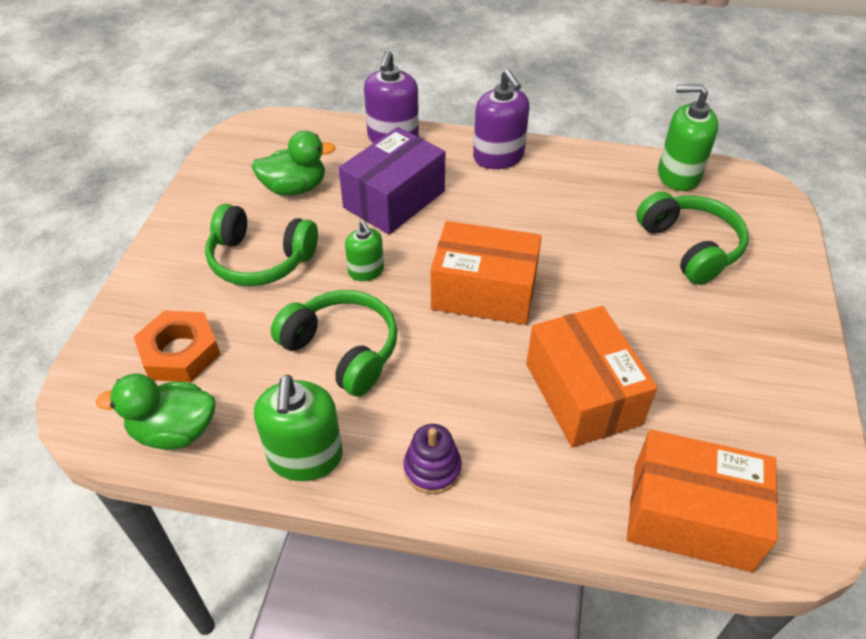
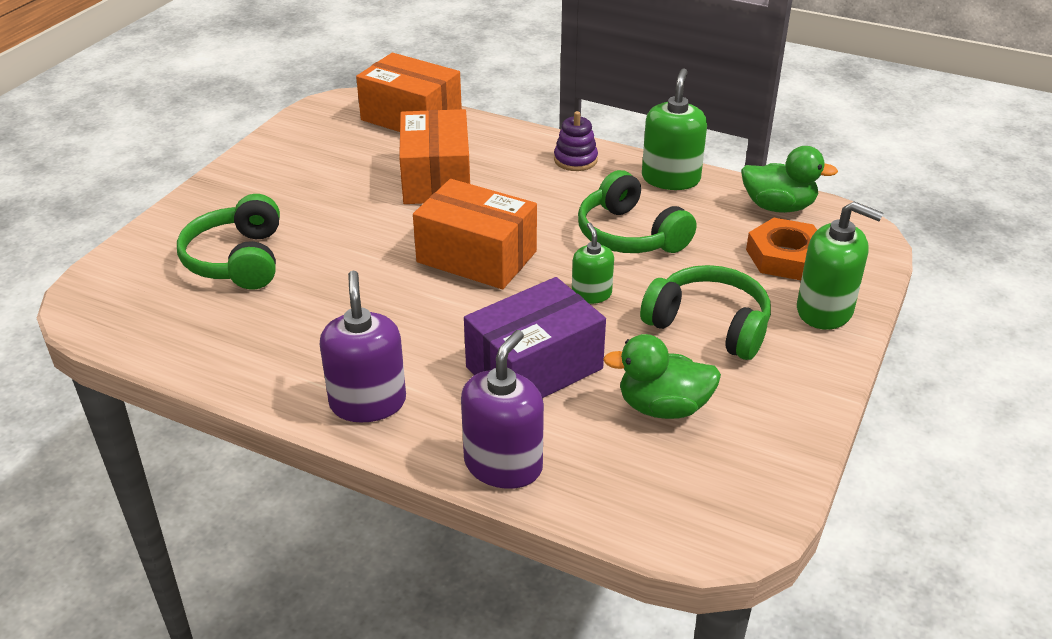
camera: 165 degrees left, 10 degrees down
(678, 175) = (162, 335): green soap dispenser -> green soap dispenser (825, 310)

